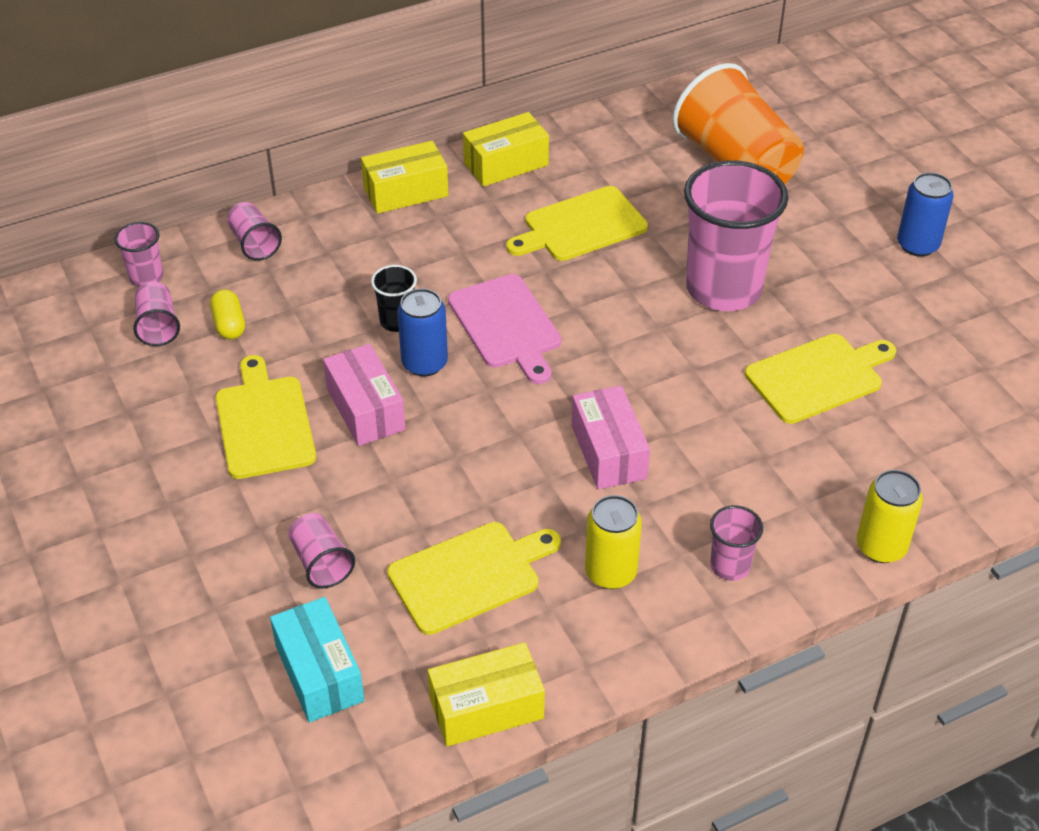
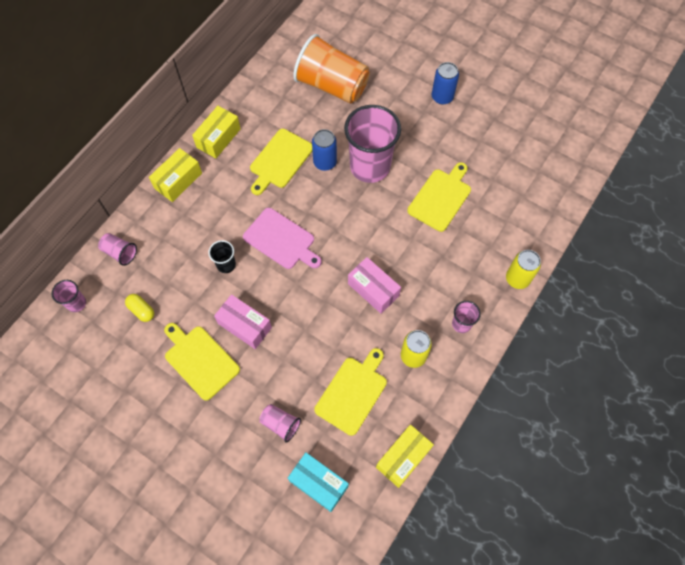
camera: 30 degrees left, 20 degrees up
(158, 326) = (104, 331): pink cup -> none
(424, 363) = (256, 283): blue can -> blue can (325, 162)

